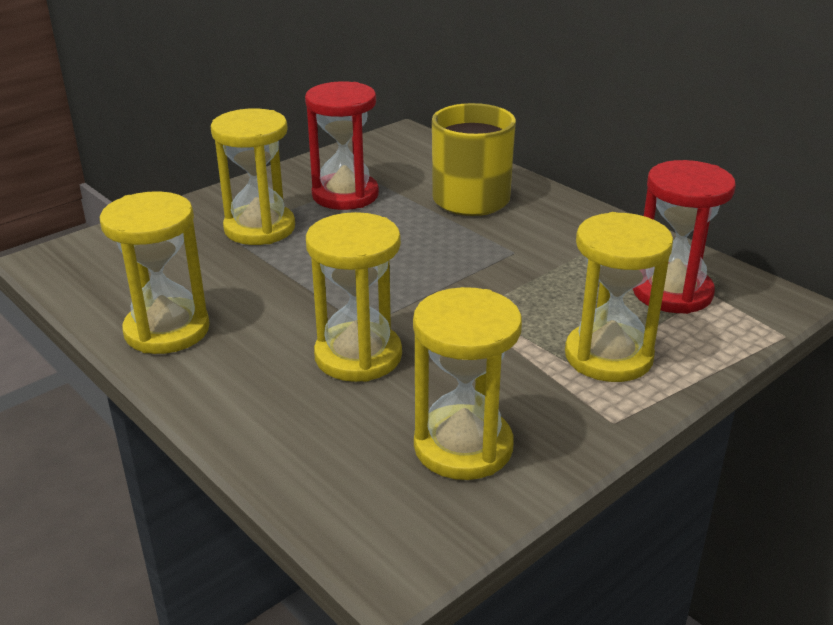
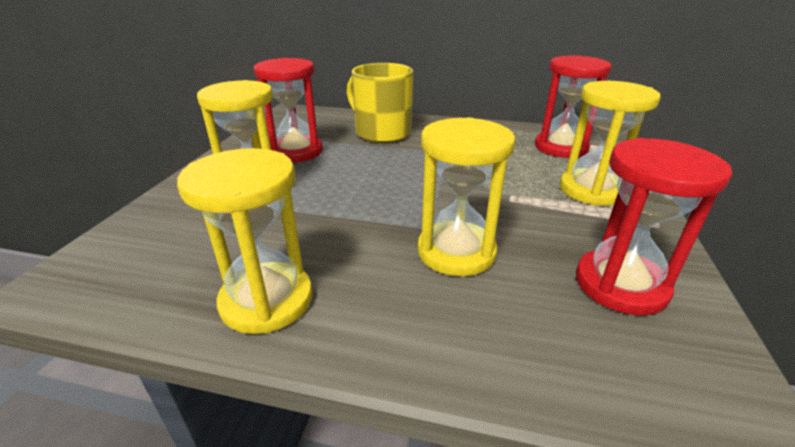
camera: 35 degrees left, 0 degrees up
(463, 446) = (620, 285): yellow hourglass -> red hourglass

